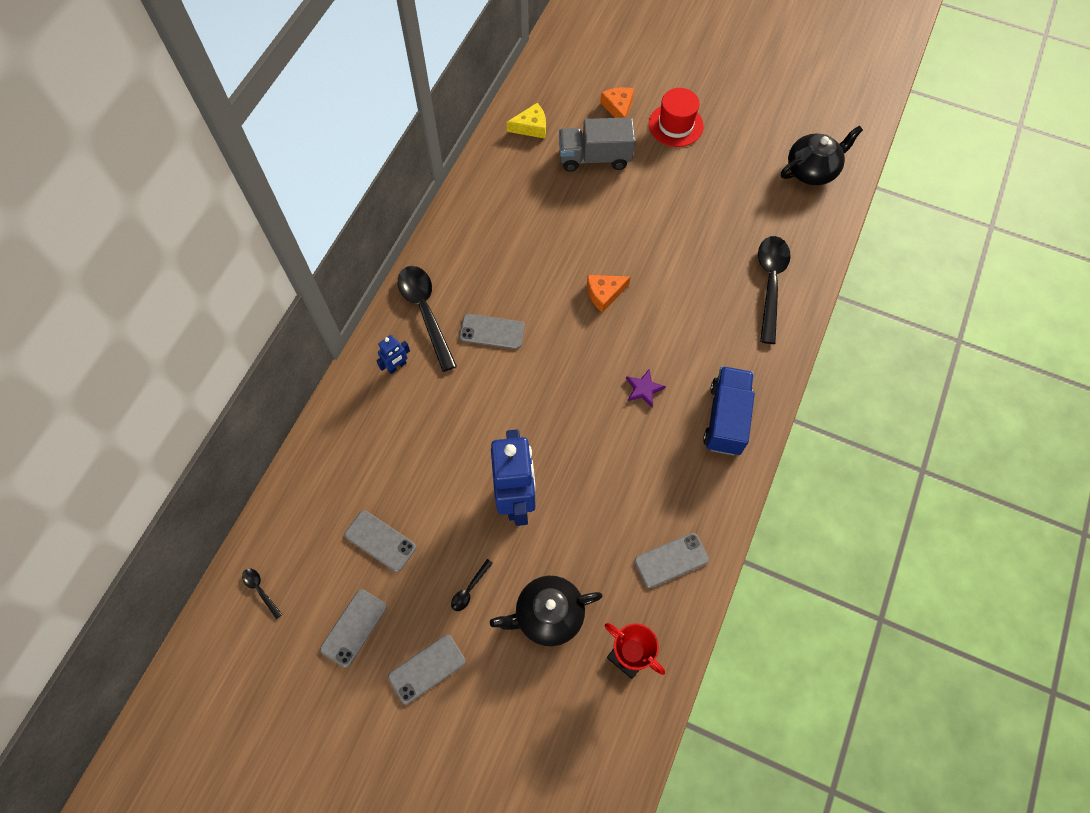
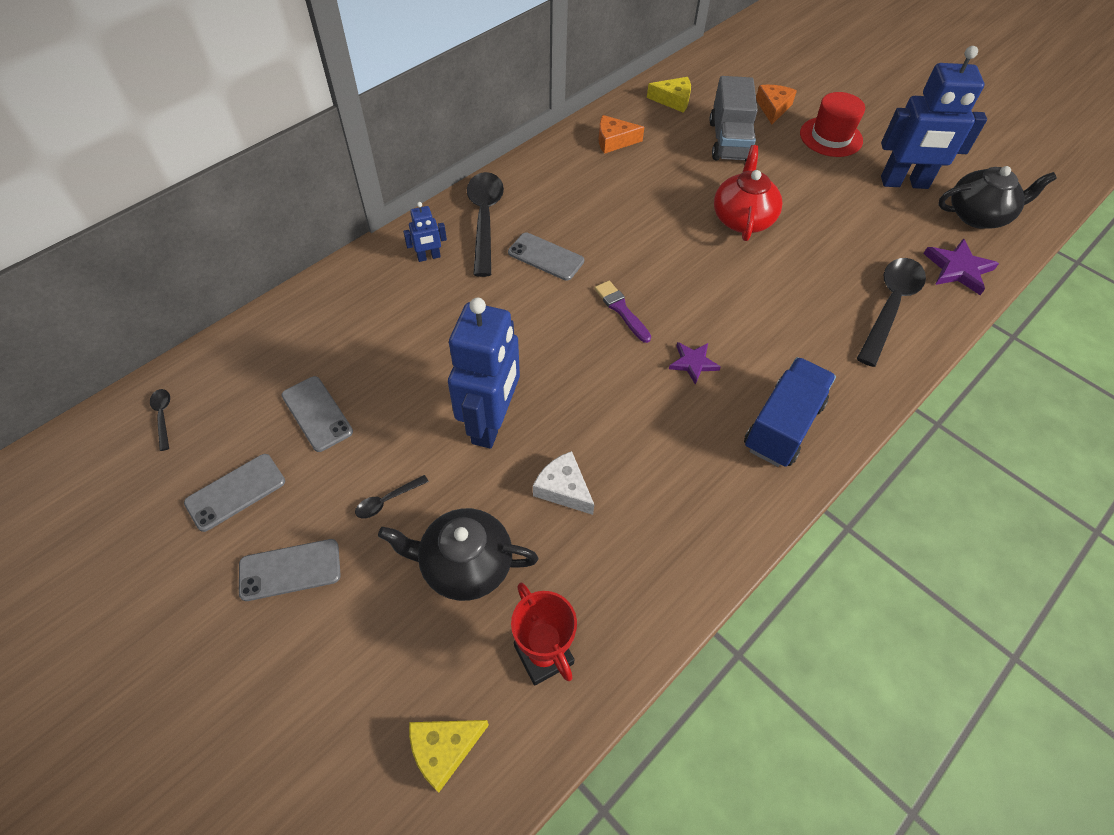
camera: 20 degrees right, 10 degrees down
(572, 360) = (621, 310): none -> purple brush
(591, 530) = (563, 489): none -> white cheese
(592, 744) = (444, 749): none -> yellow cheese
(594, 158) = (729, 141): grey truck -> grey truck turned 105 degrees counterclockwise
(604, 294) = (687, 259): orange cheese -> orange cheese (614, 141)
(633, 237) = (742, 219): none -> red teapot
(671, 560) = (649, 560): grey phone -> none
(747, 155) = (904, 183): none -> blue robot
(810, 229) = (958, 269): none -> purple star

